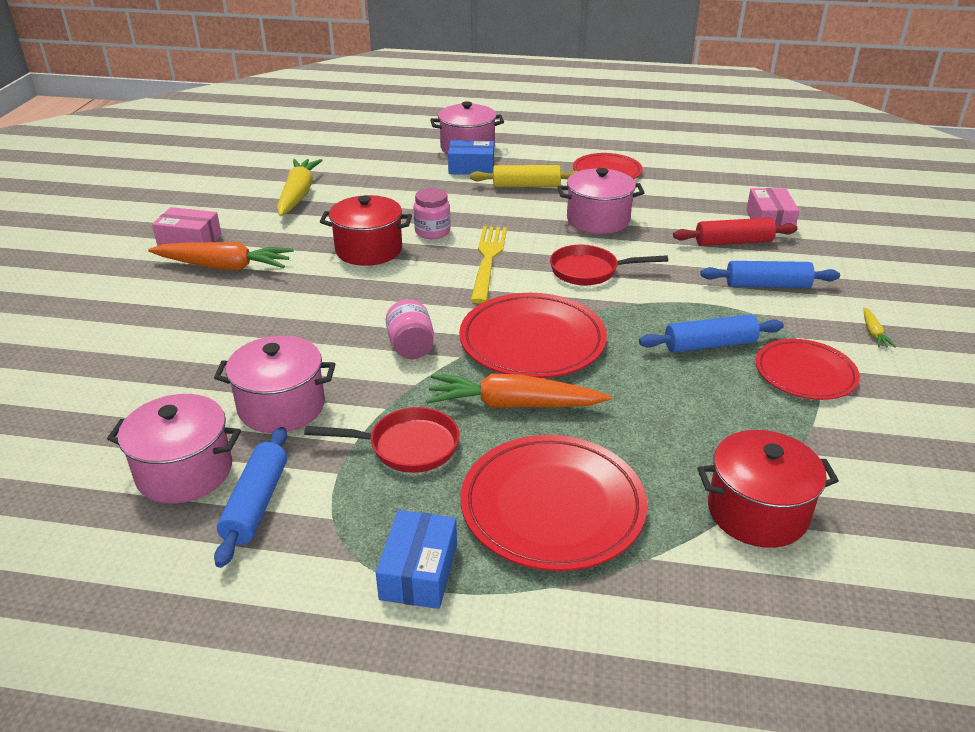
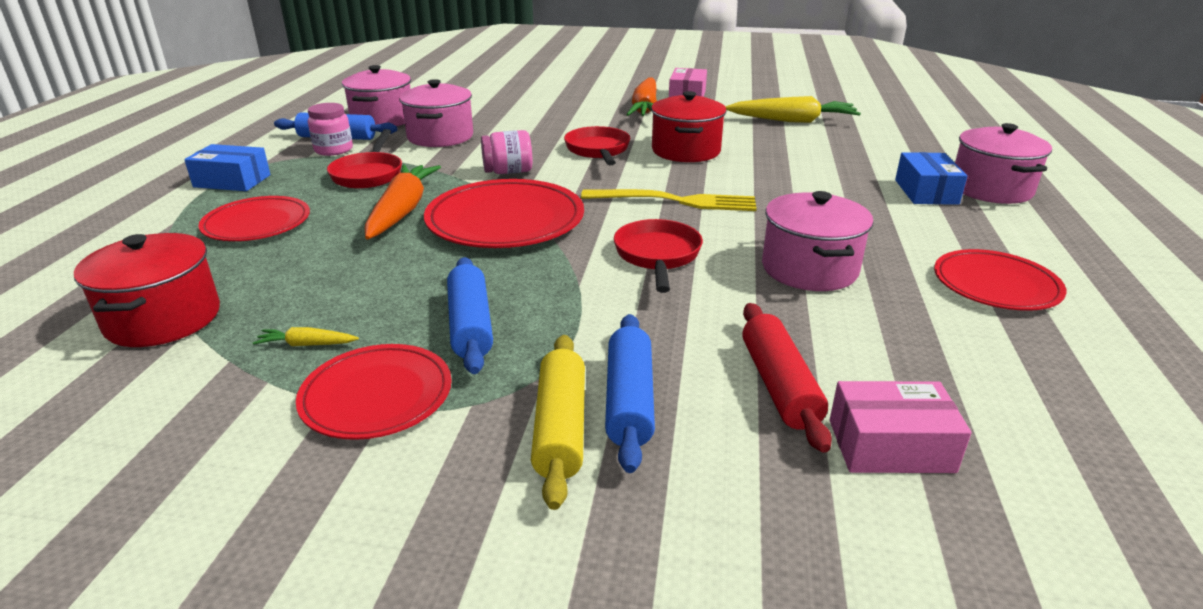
camera: 90 degrees right, 5 degrees down
(357, 295) = (598, 150): none -> red pan
(432, 232) = (734, 175): pink jar -> pink jar (333, 150)
(526, 186) = (893, 224): yellow rolling pin -> yellow rolling pin (560, 428)
(552, 506) = (257, 224): red plate -> red plate, size x0.65
(873, 333) = (461, 501): yellow carrot -> yellow carrot (307, 344)

